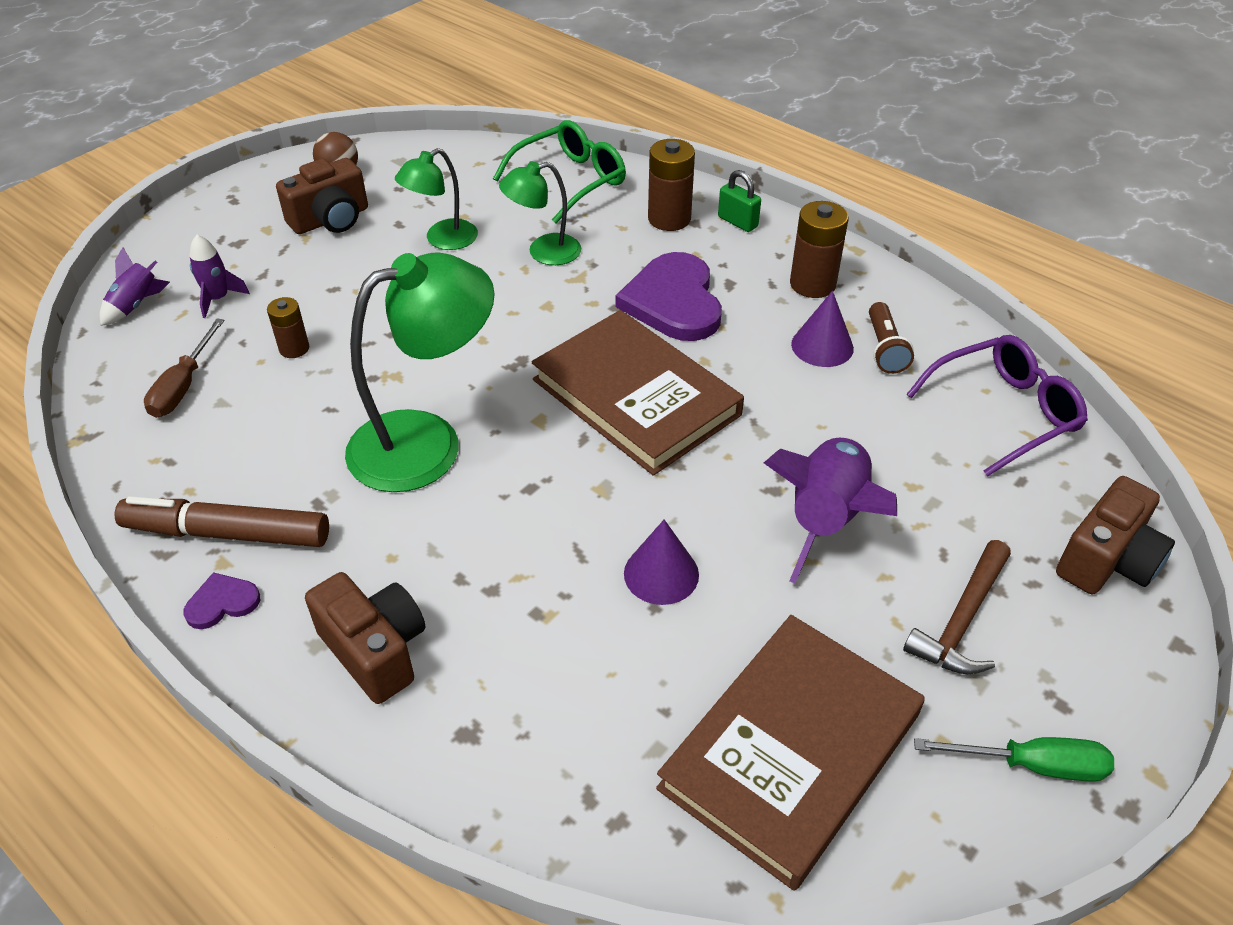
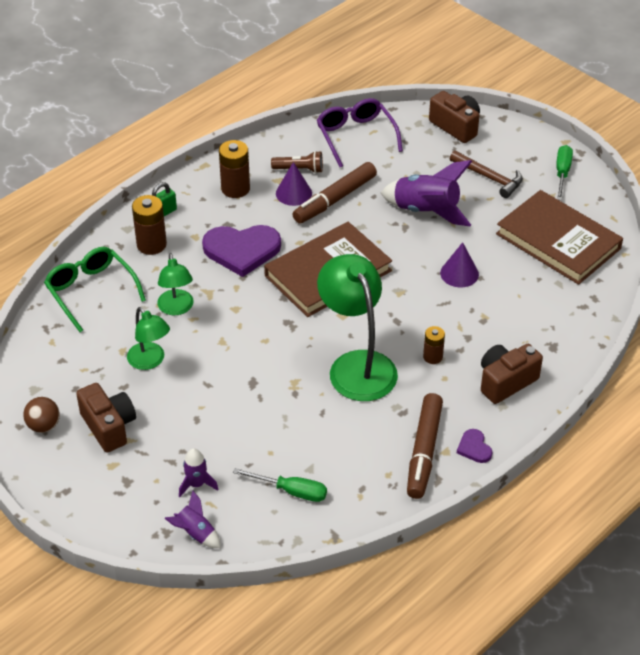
camera: 85 degrees left, 0 degrees up
(183, 386) = (291, 491): brown screwdriver -> green screwdriver
(294, 348) = (260, 435): brown battery -> brown battery (432, 357)
(821, 395) = (334, 199): none -> brown marker

